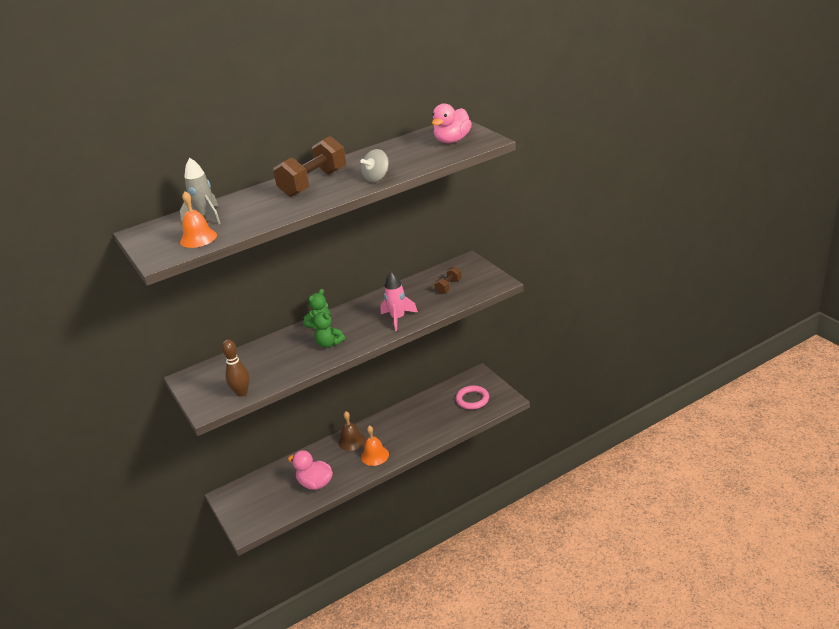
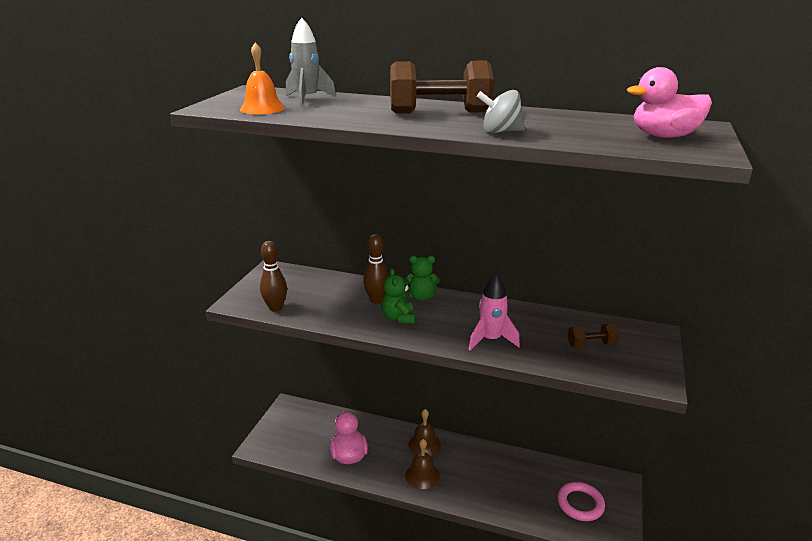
camera: 45 degrees right, 5 degrees down
(297, 344) = (376, 300): none -> brown bowling pin
(374, 455) = (422, 475): orange bell -> brown bell

